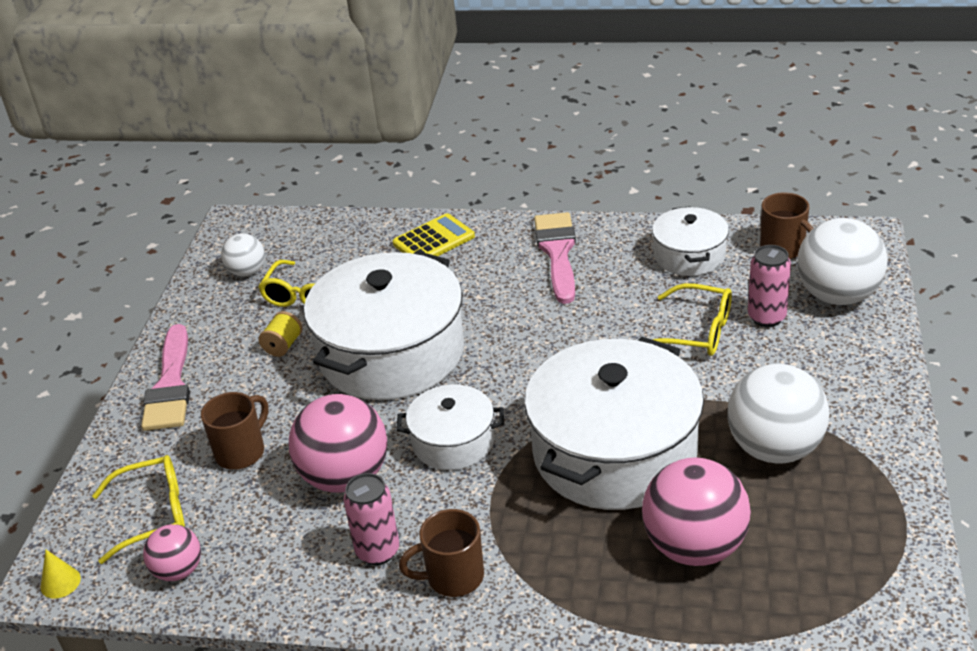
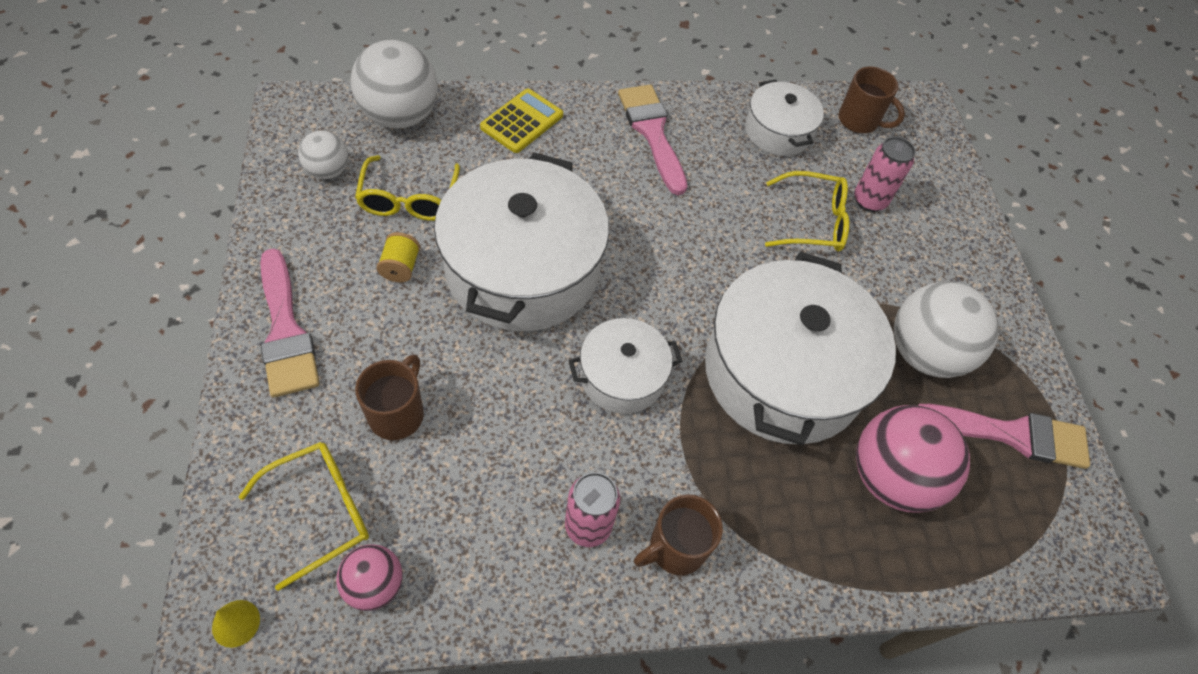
camera: 25 degrees left, 20 degrees up
(345, 477) = (523, 434): pink ball -> none
(837, 295) = (922, 172): white ball -> white ball (400, 116)
(845, 525) = (1011, 434): none -> pink brush

